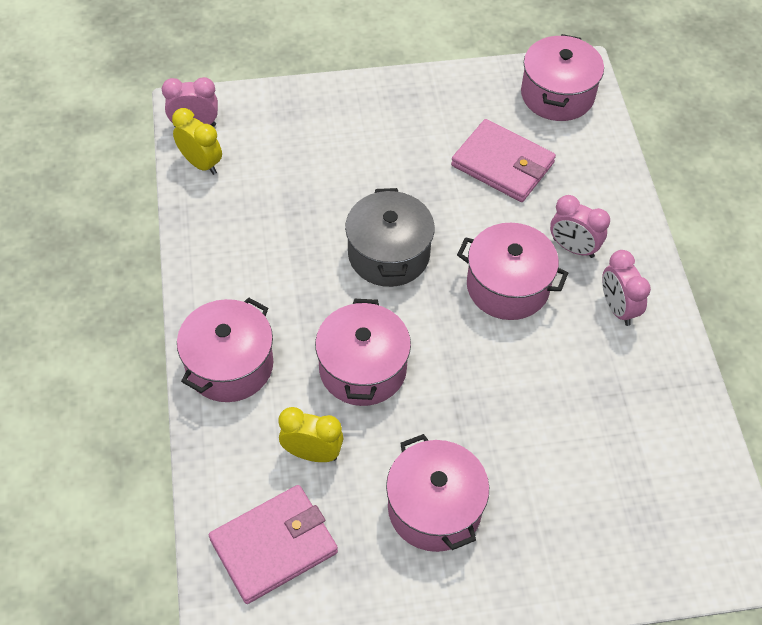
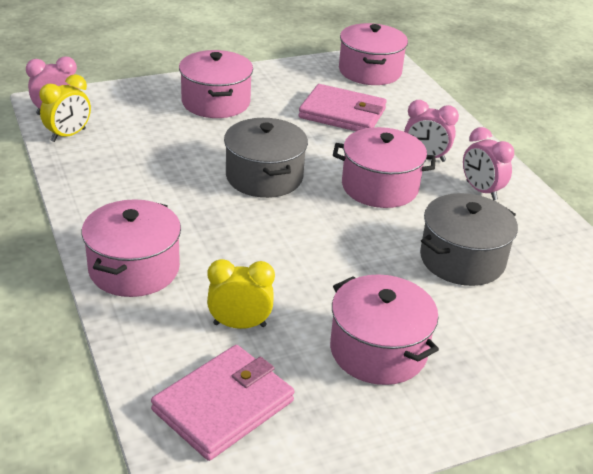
camera: 15 degrees left, 20 degrees down
(201, 163) = (68, 135): yellow clock -> yellow clock turned 105 degrees clockwise
(363, 368) = (268, 256): pink pot -> pink pot (216, 102)
(560, 404) = (462, 259): none -> grey pot

